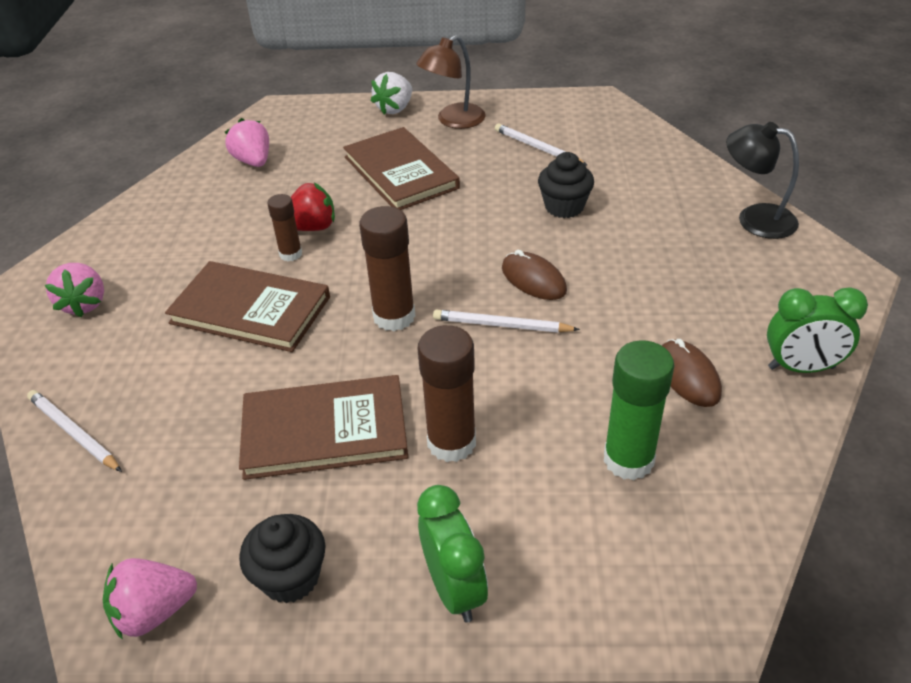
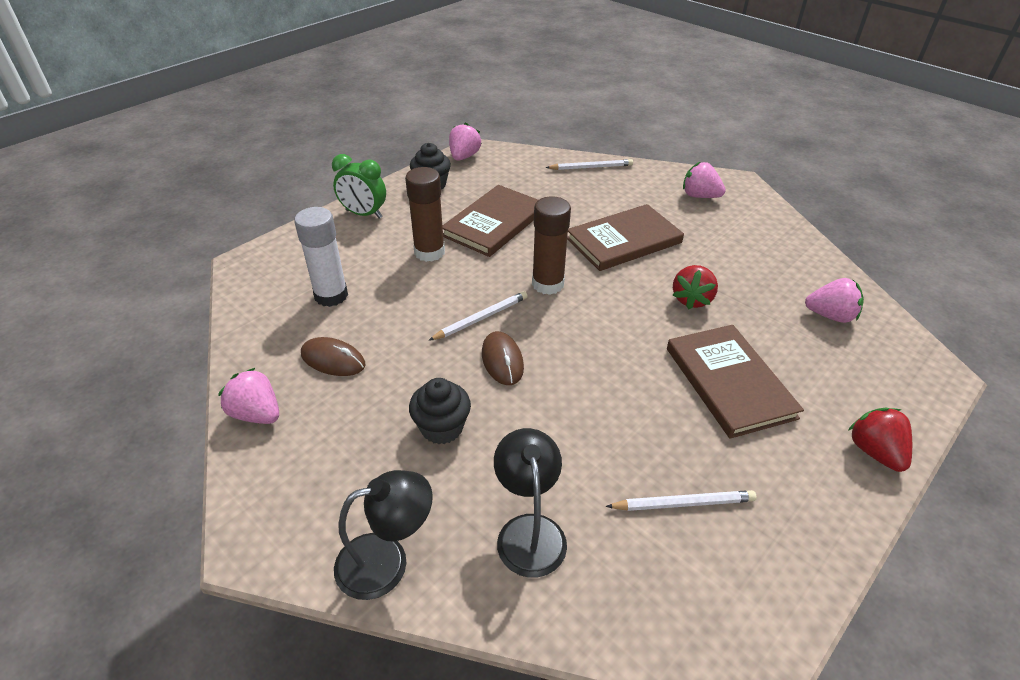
camera: 130 degrees right, 0 degrees up
(291, 254) = (667, 277): brown glue stick -> none
(395, 109) = (874, 452): white strawberry -> red strawberry
(400, 172) = (729, 382): brown book -> brown book turned 60 degrees clockwise
(453, 121) = (806, 479): brown lamp -> none
(533, 279) = (502, 360): brown mouse -> brown mouse turned 75 degrees clockwise
(564, 207) = (564, 443): black cupcake -> black cupcake (442, 428)
(628, 460) = (331, 295): green glue stick -> white glue stick
(646, 184) = (529, 531): none -> black lamp
(801, 368) = (257, 414): green clock -> pink strawberry

